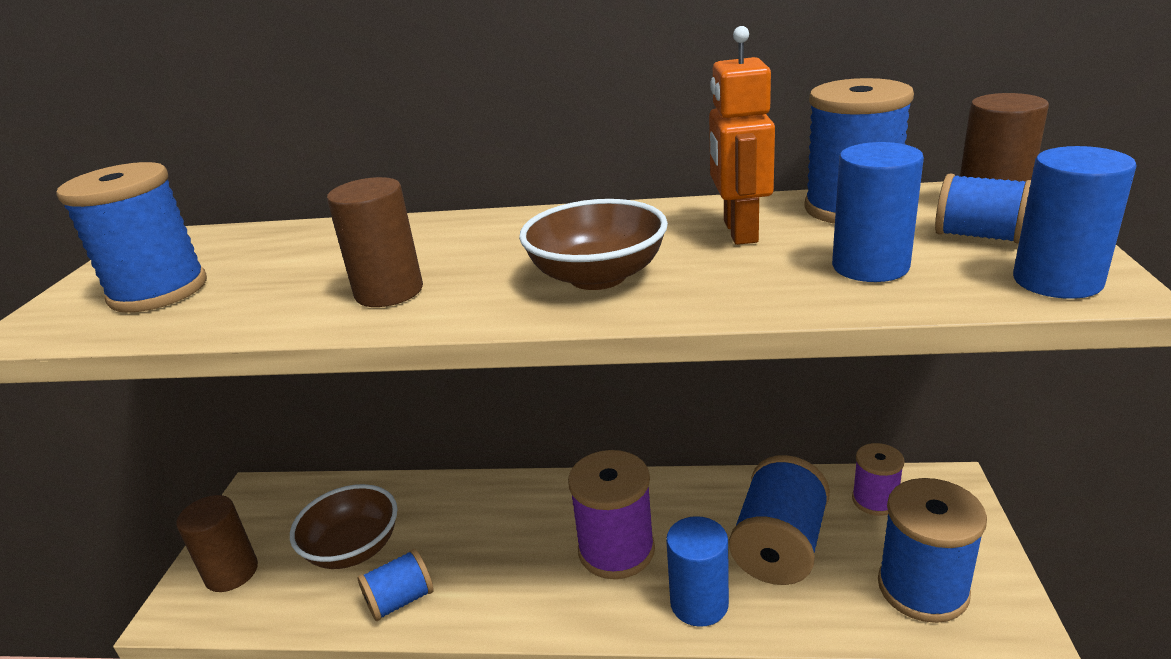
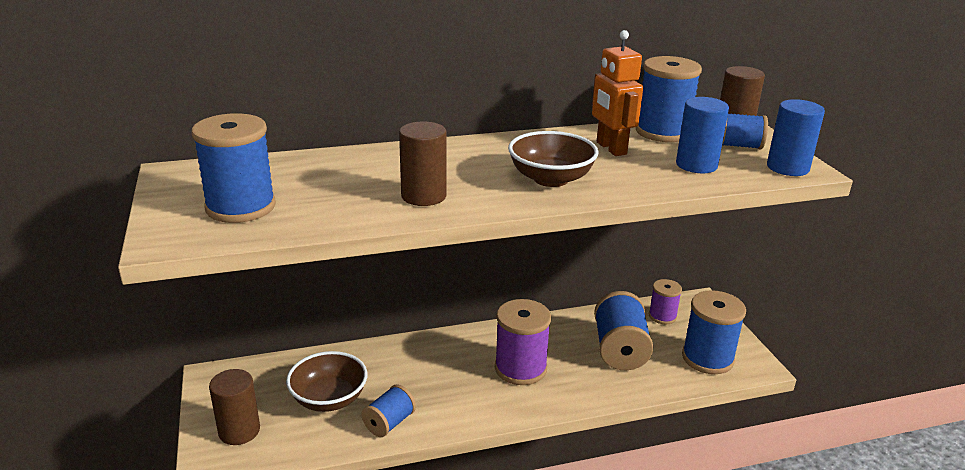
camera: 25 degrees left, 0 degrees up
(699, 603) = (588, 388): blue cylinder -> none

